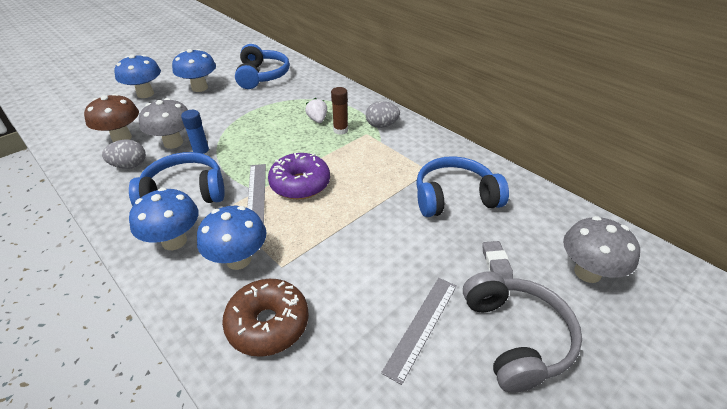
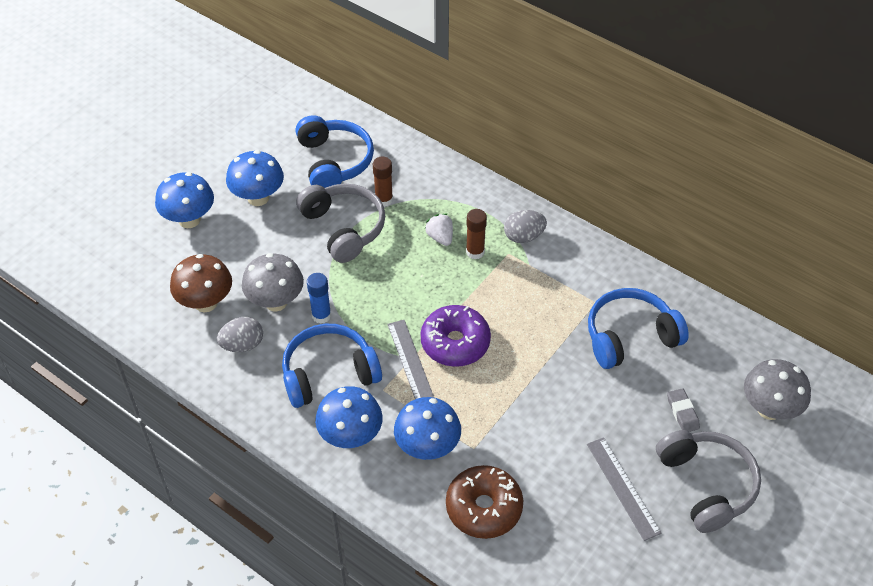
camera: 10 degrees left, 10 degrees up
(249, 108) = (344, 228): none -> grey headphones
(286, 96) = (384, 200): none -> brown glue stick
(421, 326) = (623, 488): grey ruler -> grey ruler turned 45 degrees counterclockwise

